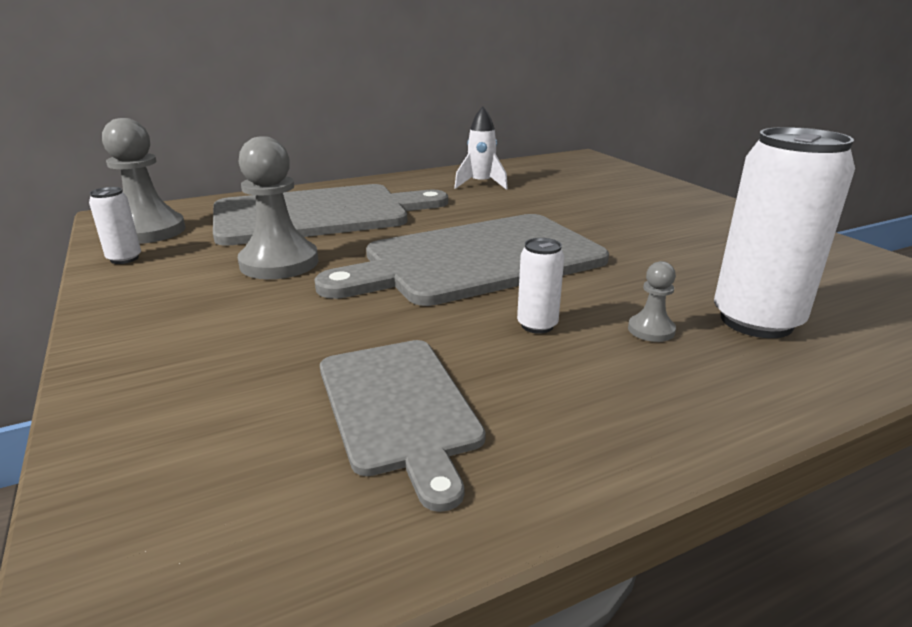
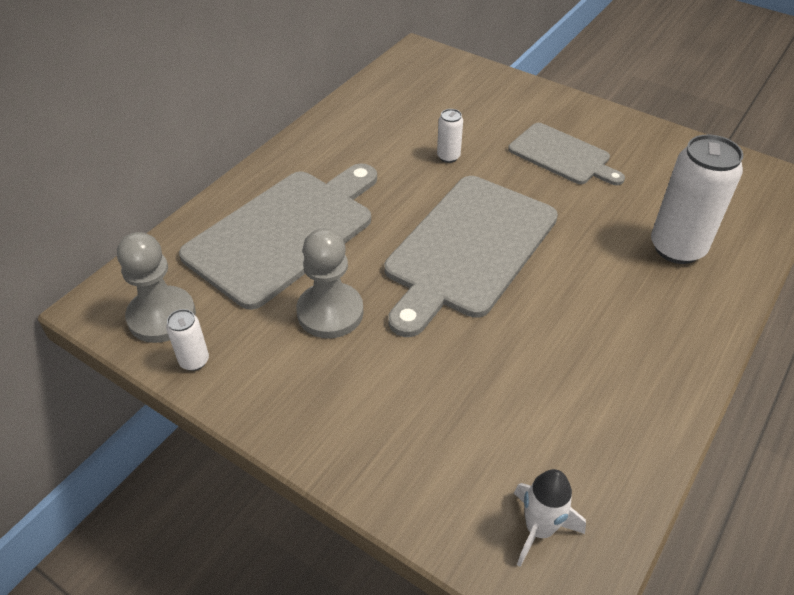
camera: 30 degrees left, 20 degrees up
(398, 407) = (553, 412): grey cutting board -> grey cutting board (562, 155)
(481, 184) = (375, 133): white rocket -> white rocket (539, 529)
(537, 325) = (566, 306): white can -> white can (448, 157)
(651, 330) = (629, 282): grey pawn -> none

